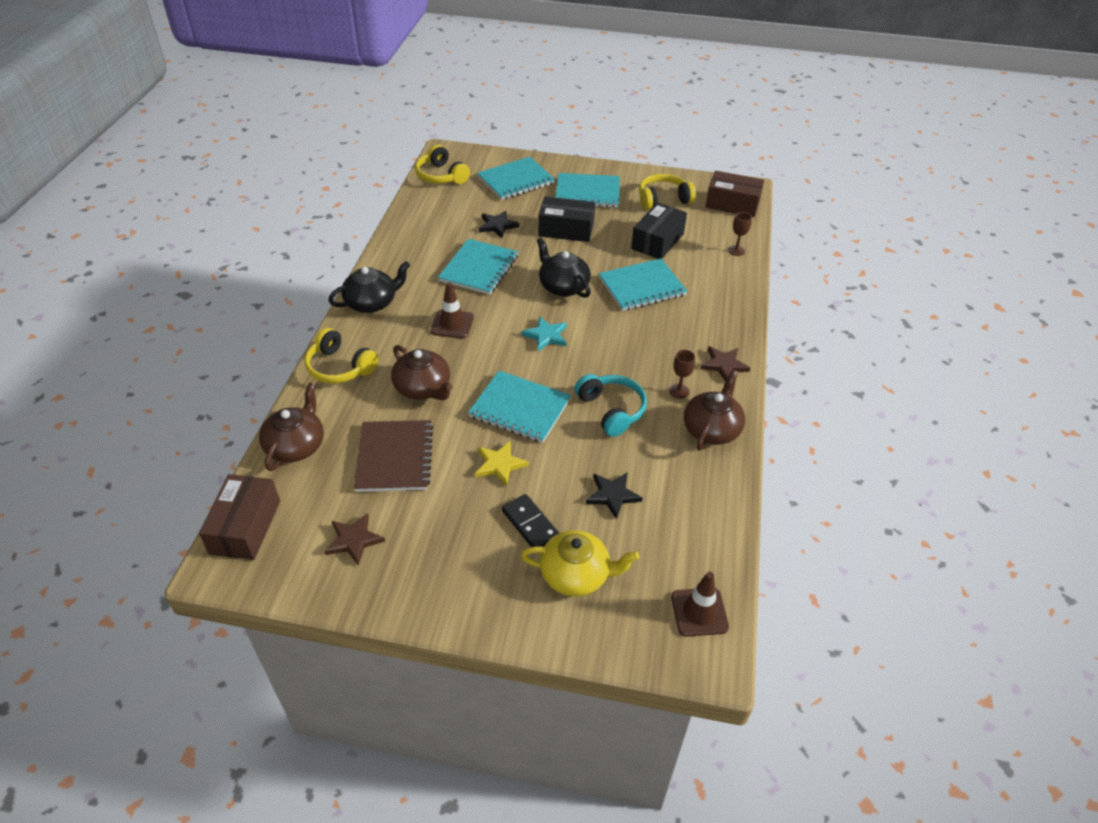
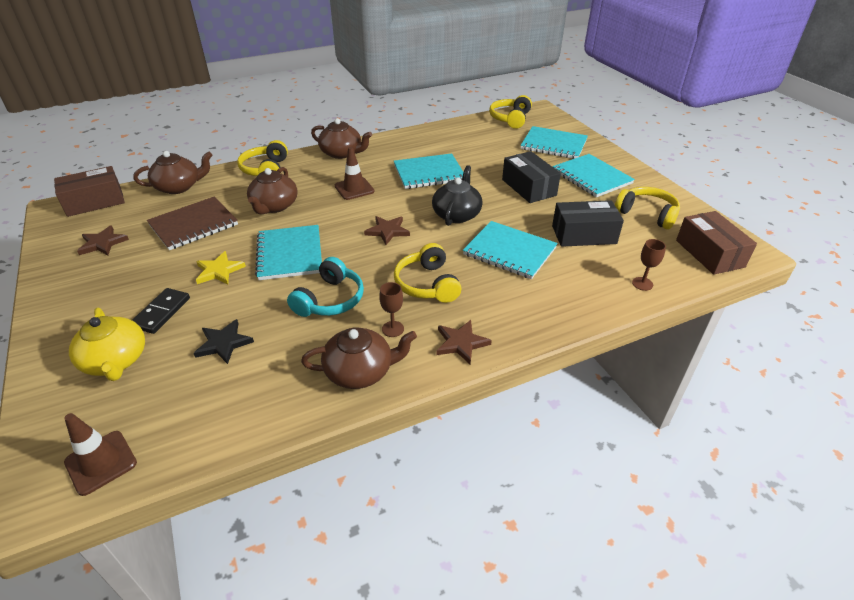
camera: 55 degrees right, 5 degrees down
(372, 303) = (342, 153): black teapot -> brown teapot
(497, 225) = (488, 160): black star -> none
(546, 335) = (387, 231): turquoise star -> brown star
(641, 348) = (427, 284): none -> yellow headphones

